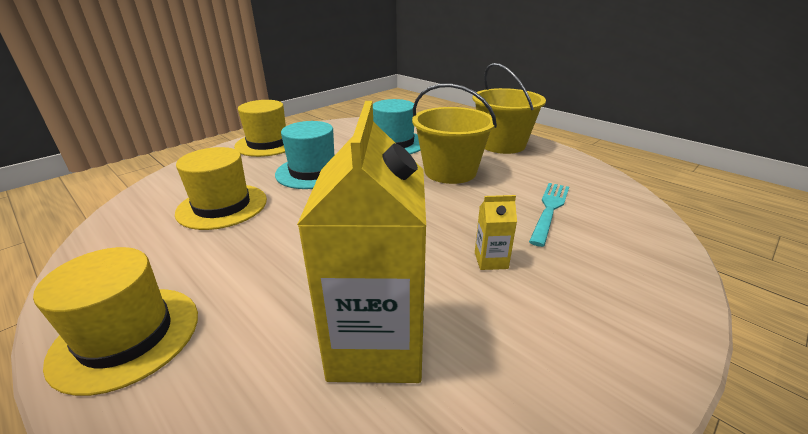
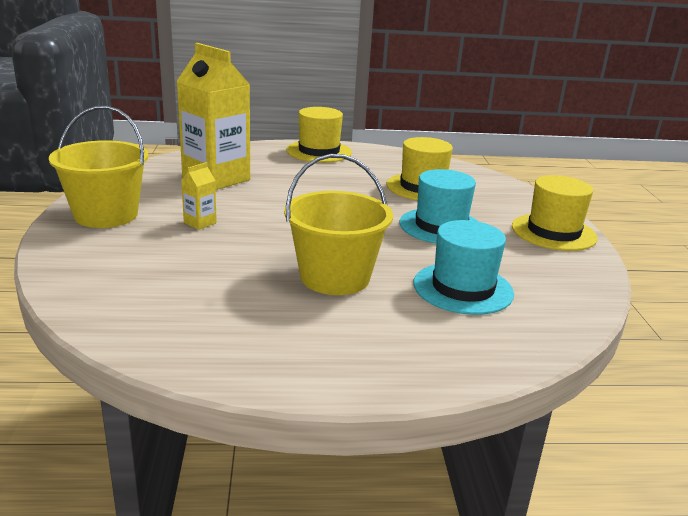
camera: 130 degrees right, 5 degrees down
(502, 144) = (346, 354): yellow bucket -> yellow bucket (106, 215)
(549, 210) = (189, 275): turquoise fork -> none

